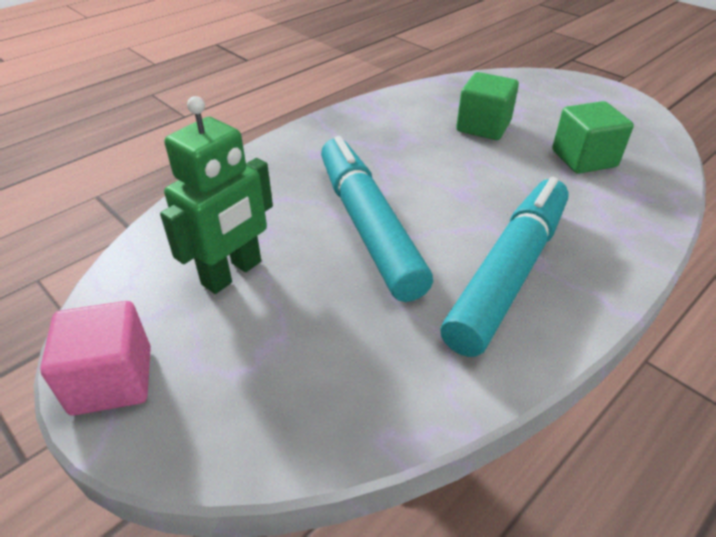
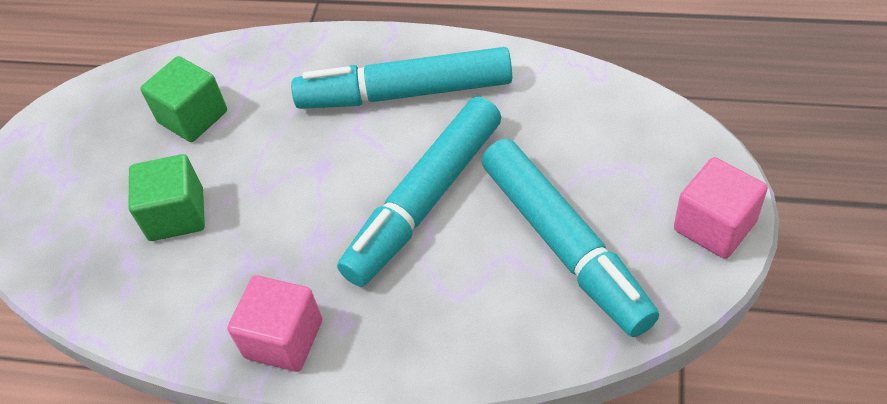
camera: 120 degrees left, 10 degrees up
(232, 273) = (564, 244): green robot -> turquoise marker
(334, 131) = (284, 339): none -> pink cube

